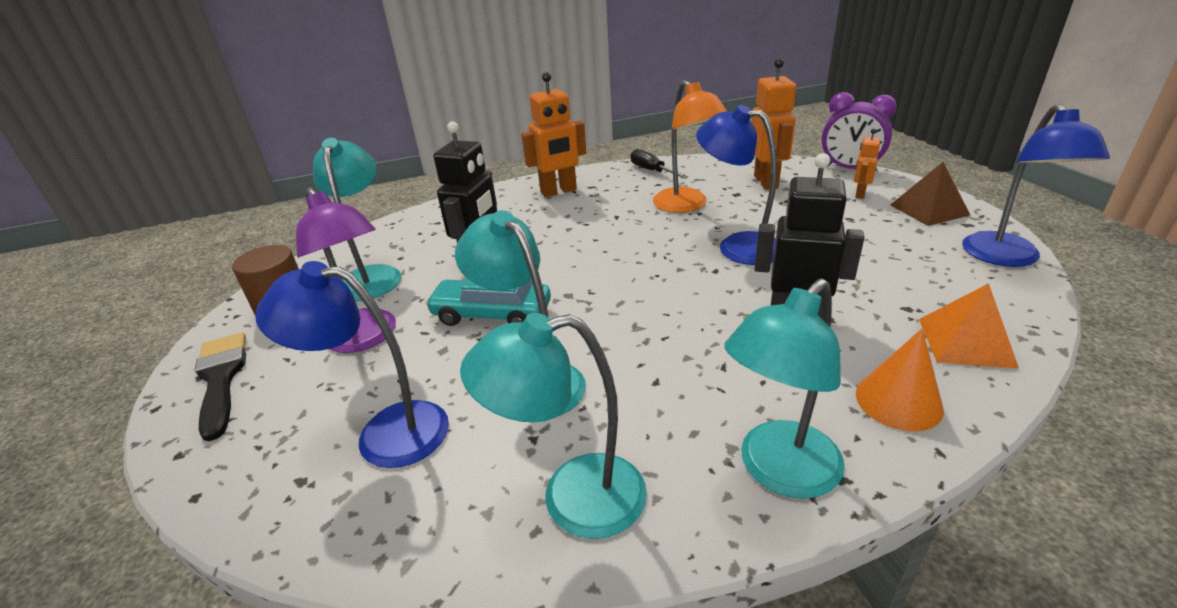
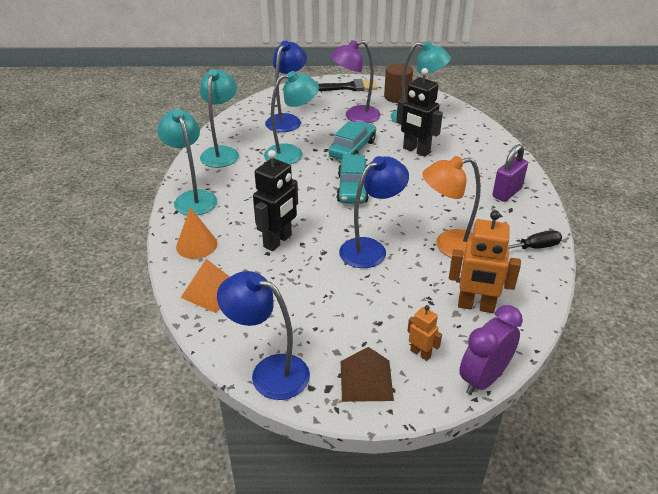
camera: 105 degrees right, 5 degrees up
(559, 191) = (507, 192): orange robot -> purple padlock
(613, 287) = (352, 188): none -> turquoise car

